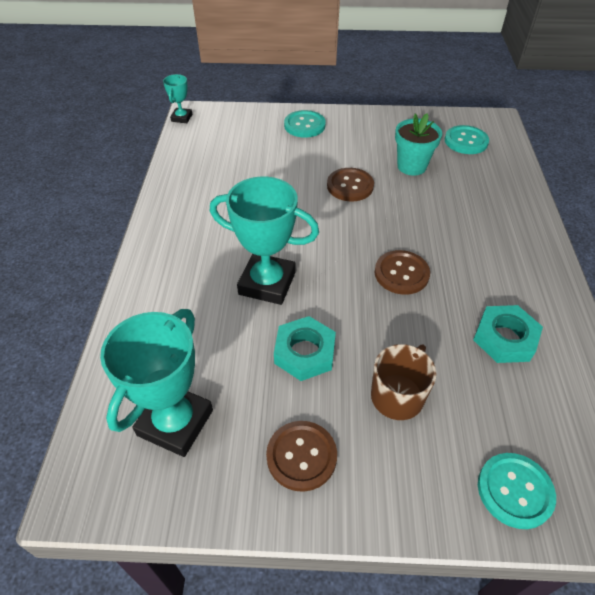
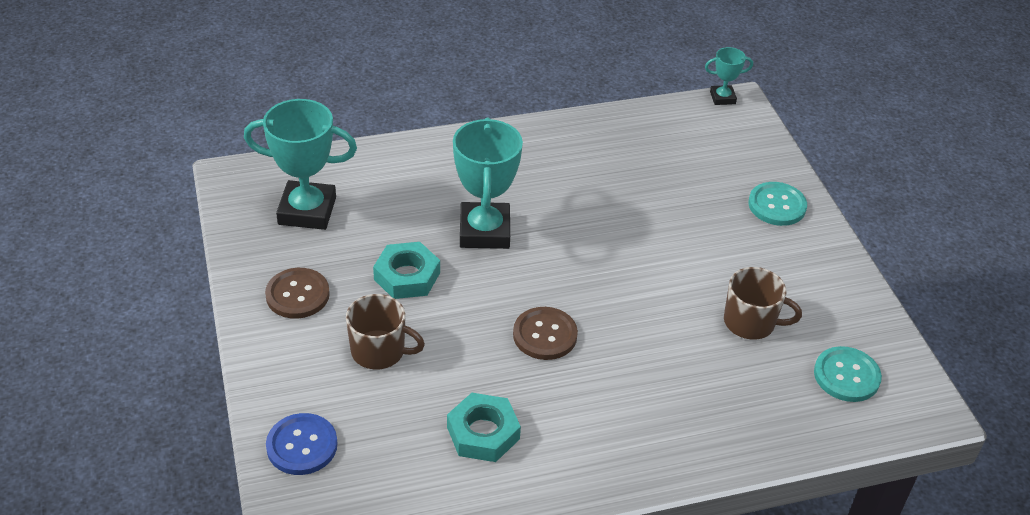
camera: 70 degrees right, 5 degrees down
(350, 186) = (676, 269): brown button -> none
(411, 166) = (750, 322): turquoise flower pot -> brown mug
(515, 491) = (302, 445): turquoise button -> blue button

